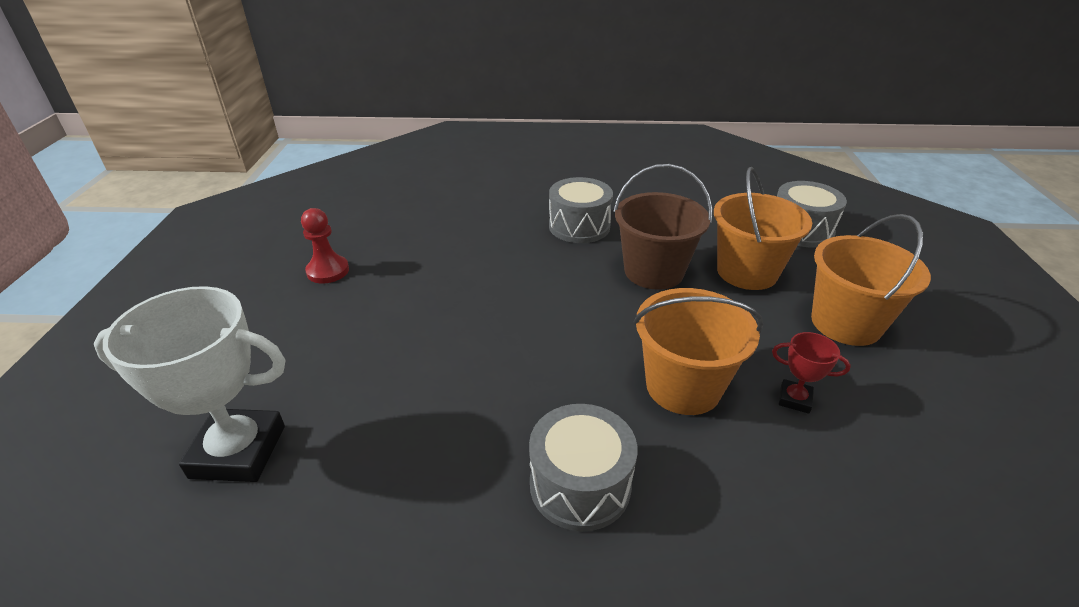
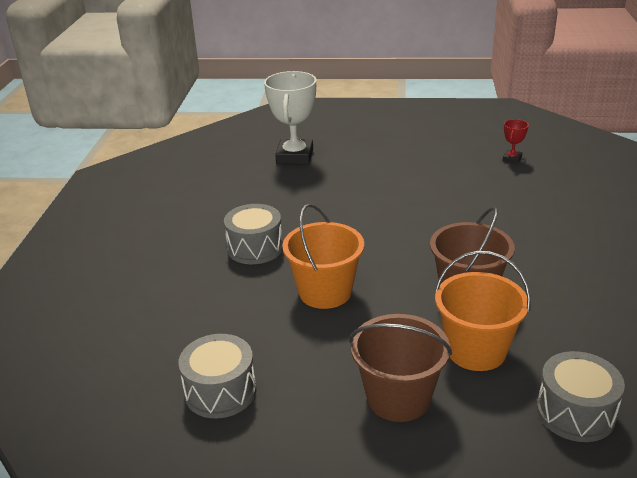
camera: 95 degrees right, 5 degrees down
(328, 271) = (445, 156): red pawn -> none
(579, 226) = (536, 257): grey drum -> grey drum (220, 391)
(794, 399) = (307, 342): red trophy -> red trophy (512, 159)
(845, 323) = (398, 398): orange bucket -> brown bucket

